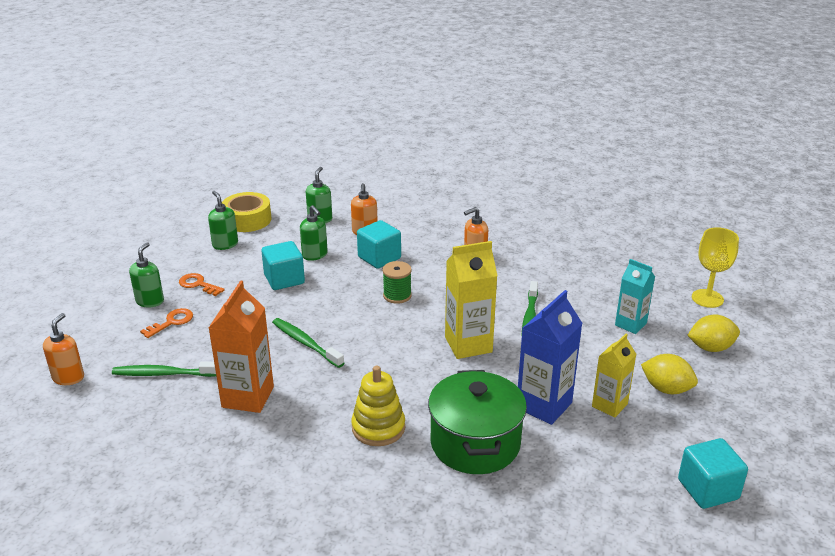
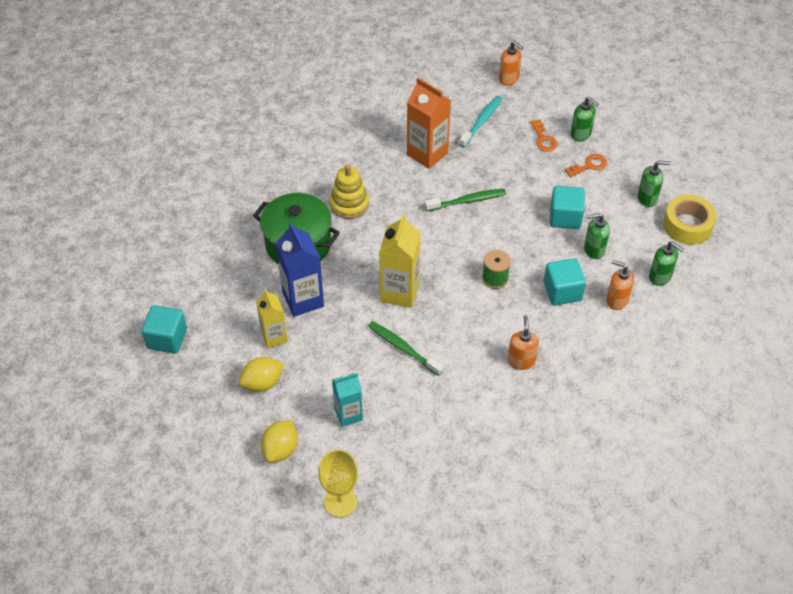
camera: 120 degrees right, 20 degrees up
(164, 374) = (481, 121): green toothbrush -> turquoise toothbrush

